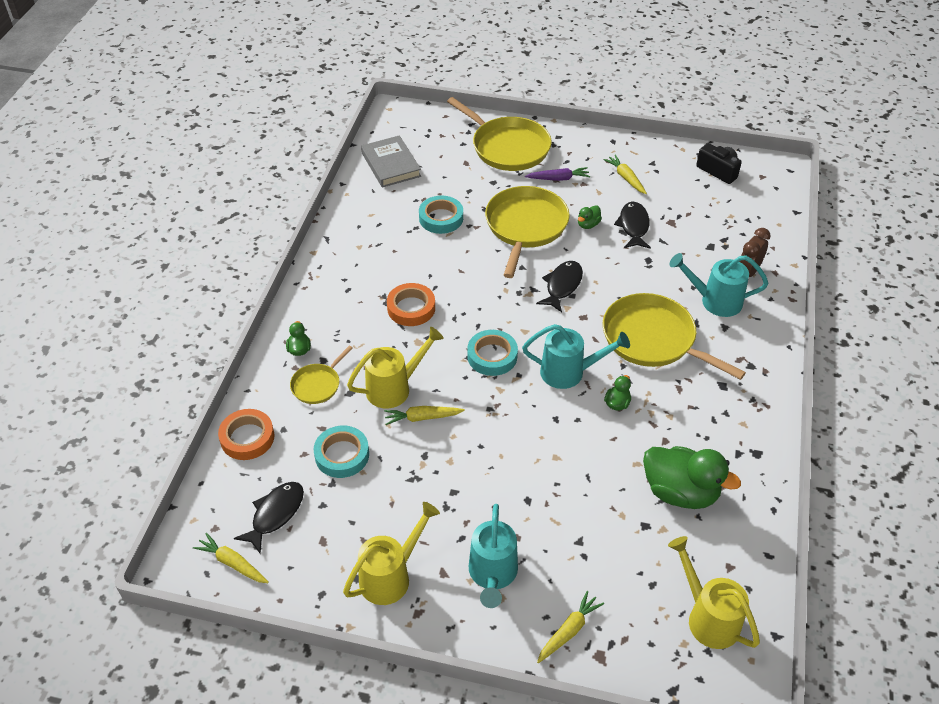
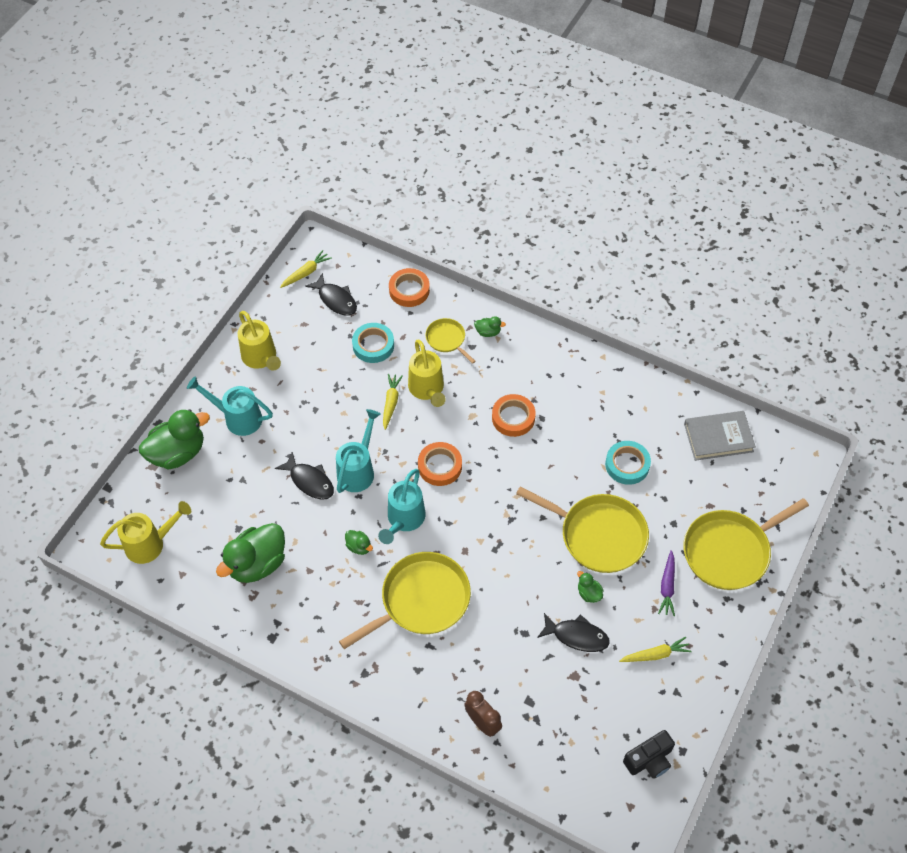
camera: 105 degrees right, 10 degrees up
(492, 356) = (440, 466): turquoise tape -> orange tape
(562, 286) = (509, 544): black fish -> black fish (310, 481)
(569, 631) = (178, 453): yellow carrot -> green duck
(715, 301) = (452, 674): turquoise watering can -> turquoise watering can (358, 470)

